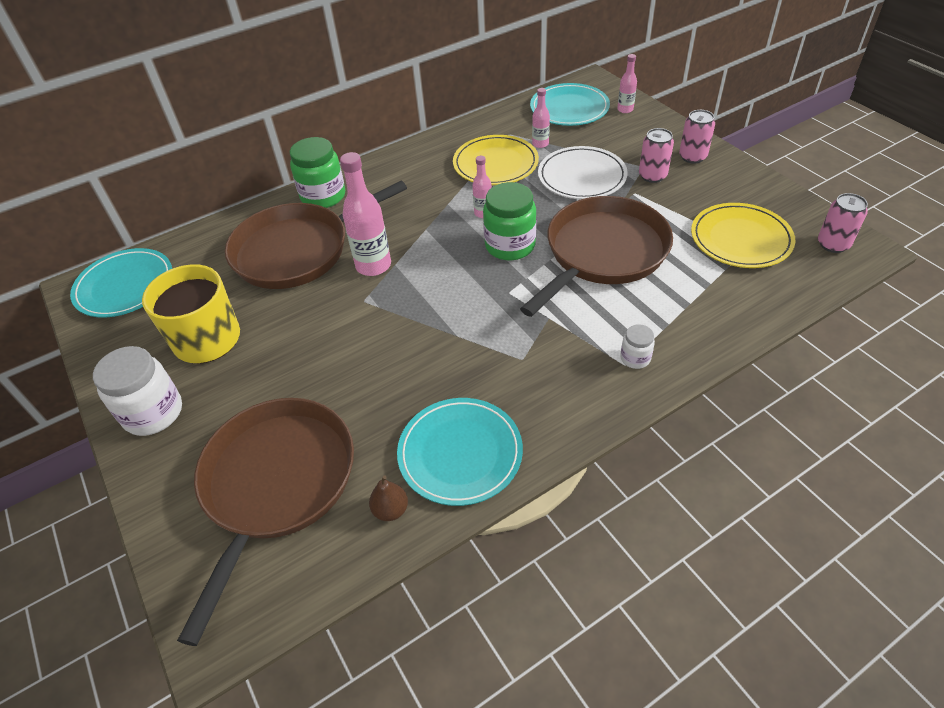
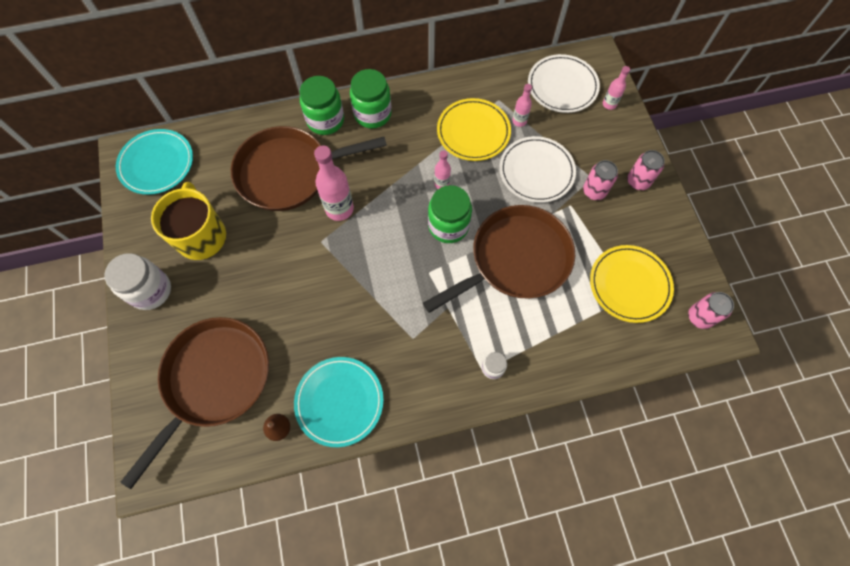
camera: 15 degrees right, 20 degrees up
(376, 178) = (372, 114): none -> green jar
(569, 108) = (562, 86): turquoise plate -> white plate

